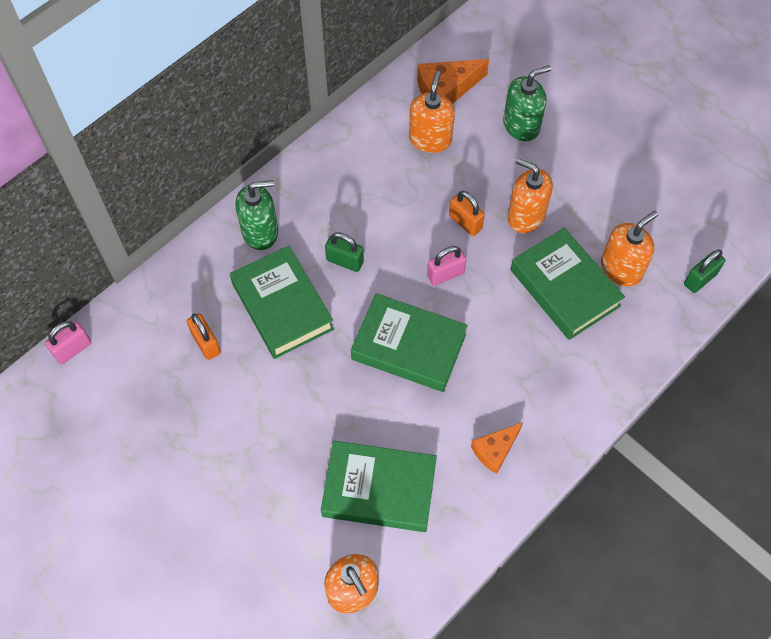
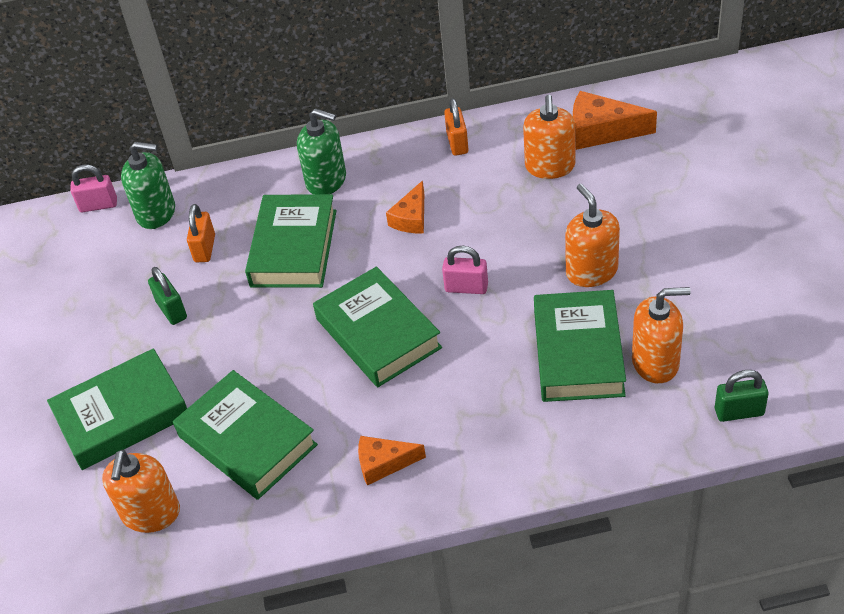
camera: 40 degrees right, 15 degrees down
(260, 525) = (122, 416): none -> green book
(345, 261) = (381, 235): green padlock -> green padlock (171, 310)
(357, 234) = (411, 218): none -> orange cheese
(430, 139) = (550, 166): orange soap dispenser -> orange soap dispenser turned 135 degrees clockwise
(465, 222) = (524, 251): orange padlock -> orange padlock (457, 143)
(521, 125) = (654, 190): green soap dispenser -> green soap dispenser (156, 213)

